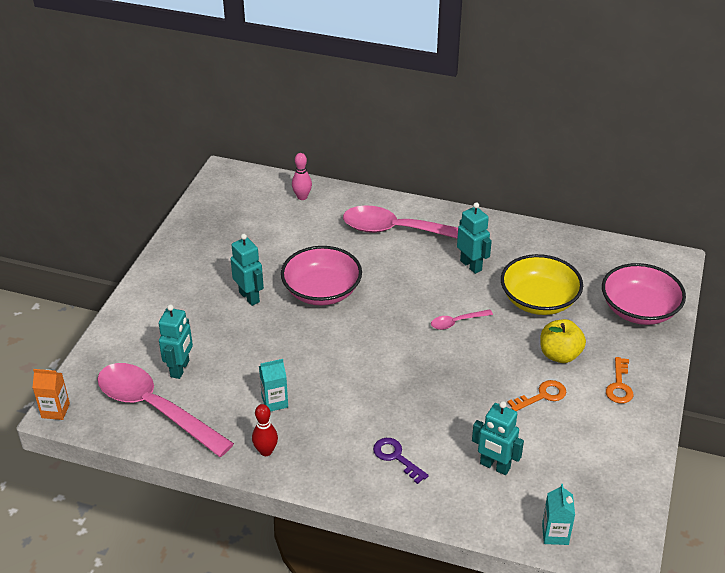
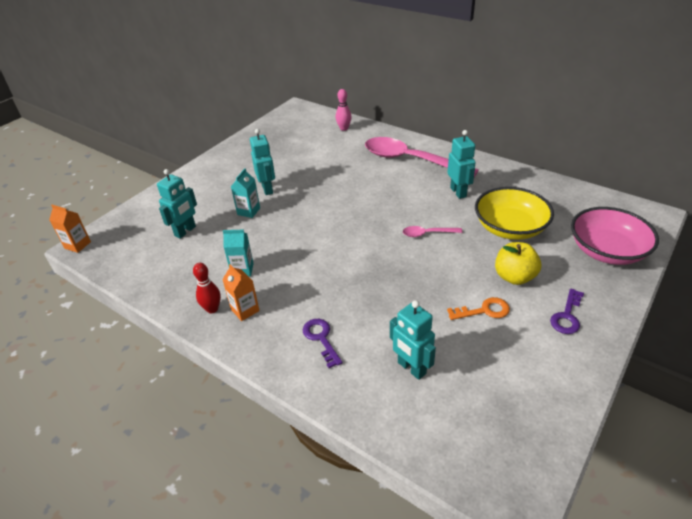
camera: 20 degrees right, 0 degrees up
(155, 408) = (148, 257): pink spoon -> none
(302, 445) = (245, 310): none -> orange carton
(322, 291) = (325, 193): pink bowl -> none
(555, 534) = (448, 456): turquoise carton -> turquoise carton (248, 211)
(619, 385) = (567, 316): orange key -> purple key

